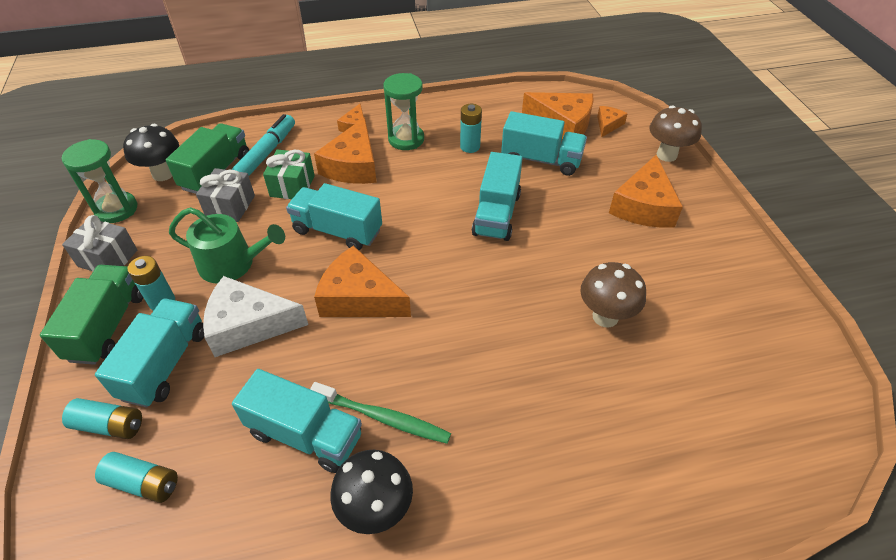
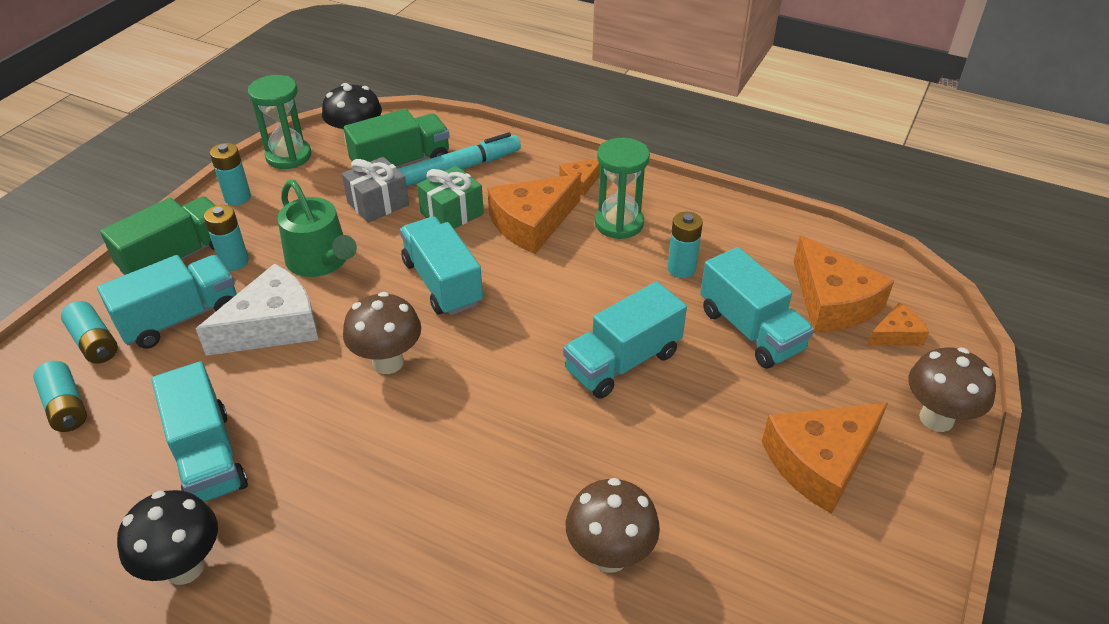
camera: 40 degrees right, 5 degrees down
(108, 258) = (237, 197): grey gift -> turquoise battery
(248, 325) = (273, 326): white cheese -> white cheese turned 105 degrees clockwise
(359, 298) = (388, 362): orange cheese -> brown mushroom
(383, 418) = (281, 491): green toothbrush -> none

